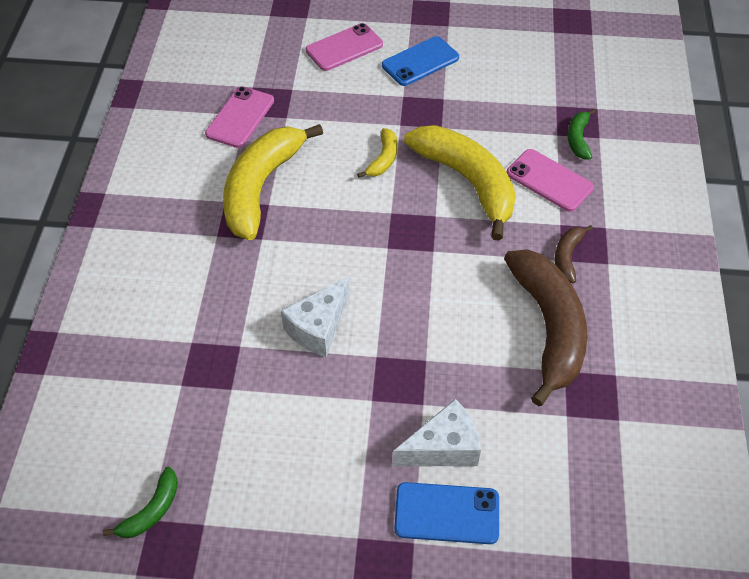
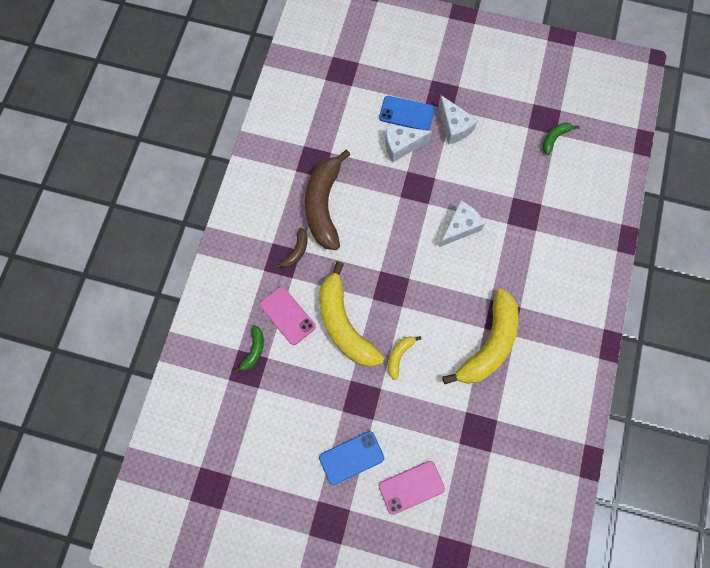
camera: 170 degrees left, 20 degrees up
(240, 117) = (501, 418): pink phone -> none
(349, 501) = (454, 127): none -> white cheese

